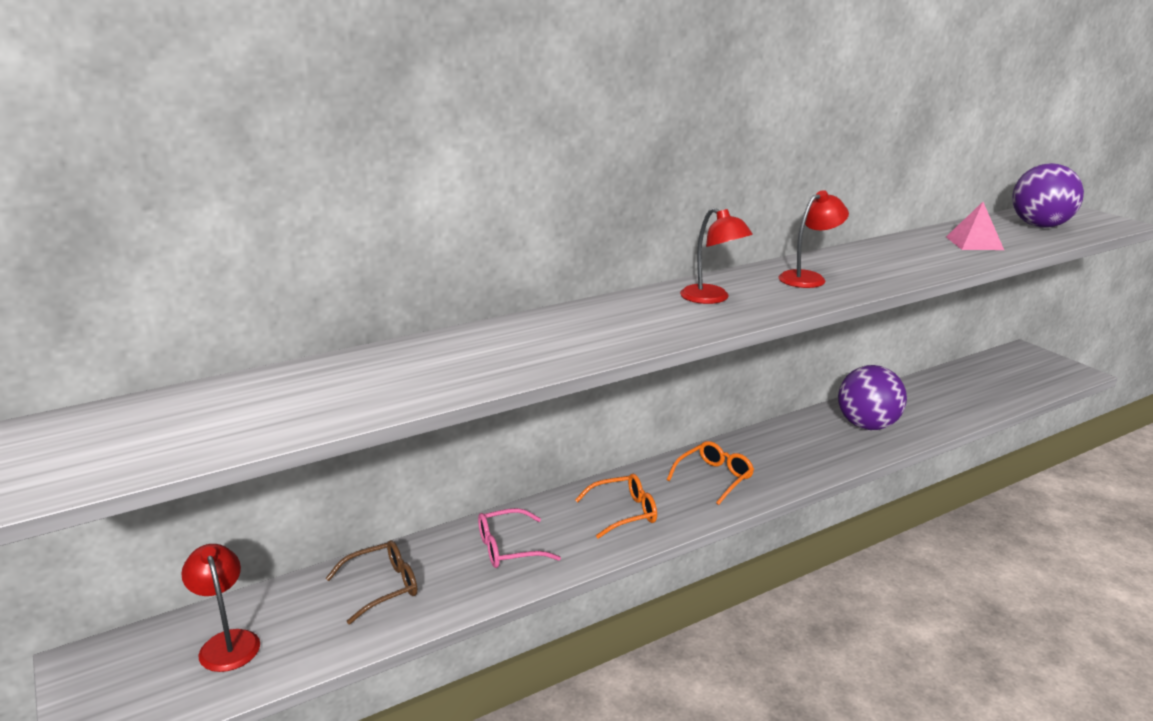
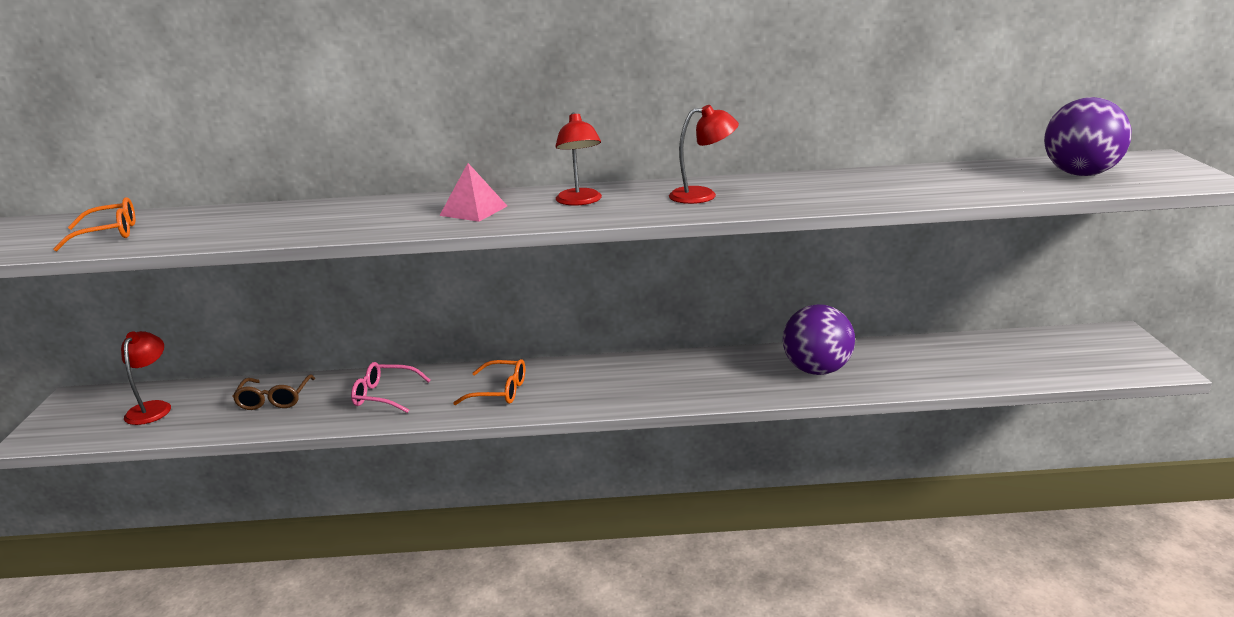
camera: 30 degrees right, 0 degrees up
(382, 587) = (274, 399): brown glasses -> brown glasses turned 90 degrees clockwise
(714, 478) = (608, 382): orange glasses -> orange glasses (108, 234)
(974, 243) = (954, 183): pink pyramid -> pink pyramid (474, 210)

